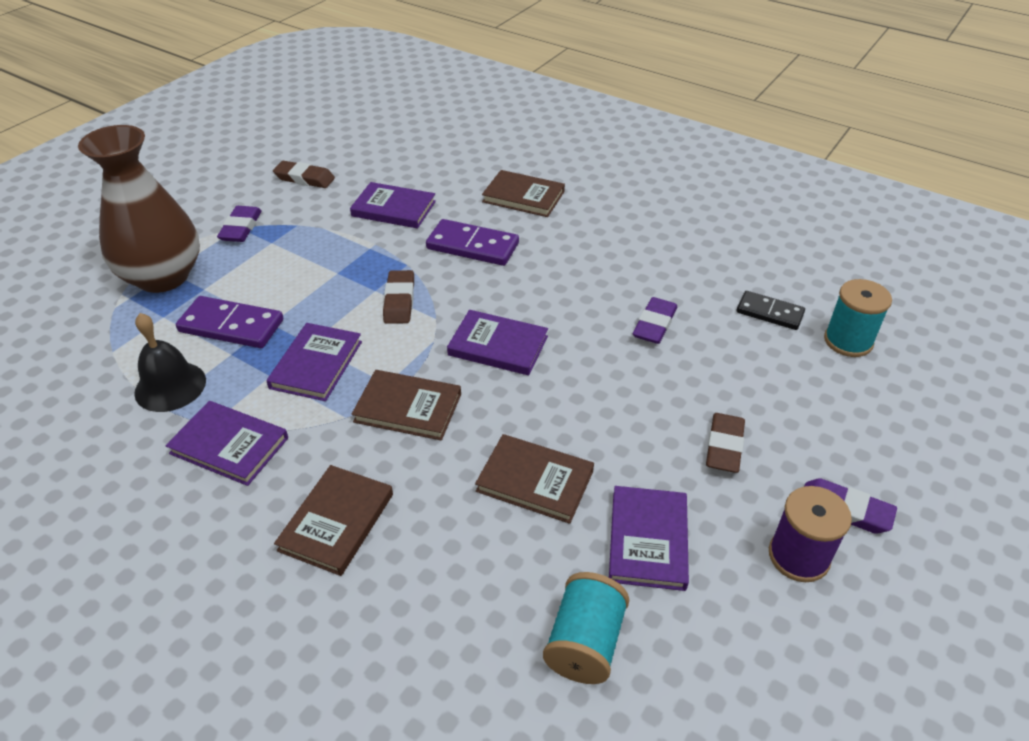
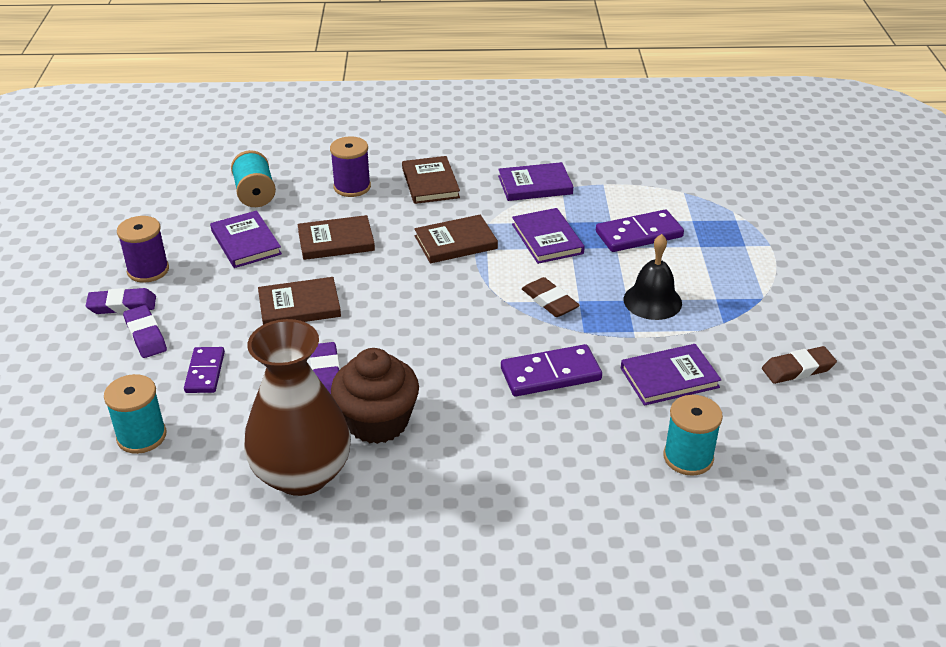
camera: 145 degrees right, 5 degrees down
(163, 277) = (742, 240): brown vase -> brown vase (302, 474)
(170, 386) = (616, 193): black bell -> black bell (652, 301)
(241, 228) = (760, 298): purple eraser -> purple eraser (145, 335)
(439, 575) = (352, 187): none -> purple spool
(449, 167) = (688, 457): none -> turquoise spool
(498, 346) = (437, 303): purple book -> none
(523, 197) = (567, 456): brown book -> brown book (299, 306)
(638, 270) = (377, 422): none -> brown cupcake
(724, 446) = (221, 308): brown eraser -> none
(769, 313) = (226, 433): black domino -> none
(769, 376) = (205, 372): none -> purple domino

